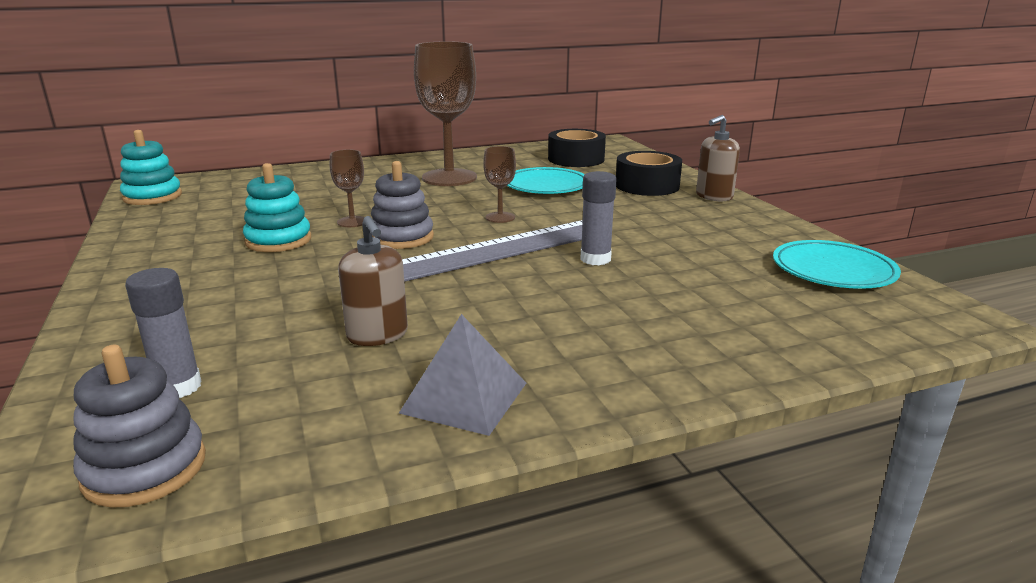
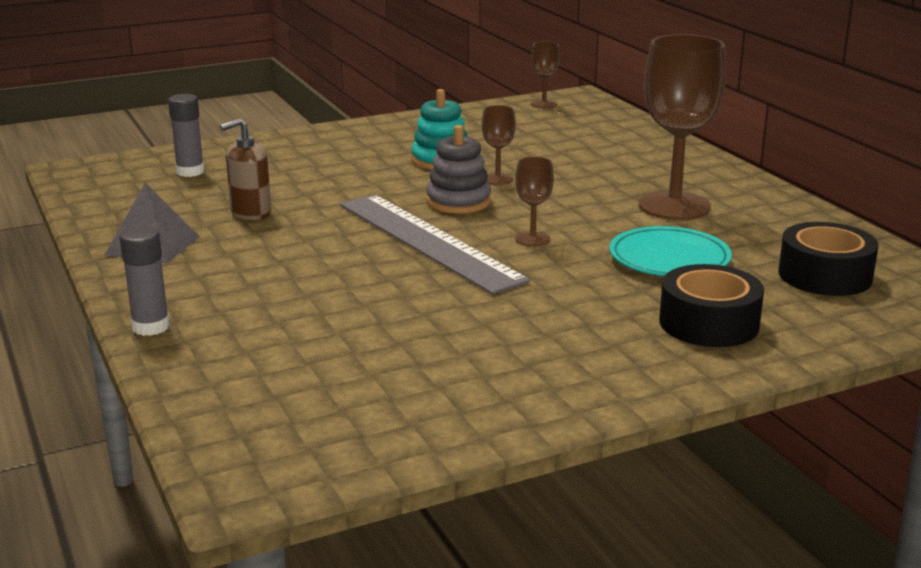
camera: 85 degrees right, 0 degrees up
(145, 468) = (107, 180): grey stacking toy -> none
(152, 196) = (544, 104): turquoise stacking toy -> brown goblet
(595, 259) = (411, 287): grey glue stick -> grey glue stick (151, 327)
(714, 196) = (678, 370): brown soap dispenser -> none
(833, 270) = (388, 423): turquoise plate -> none

